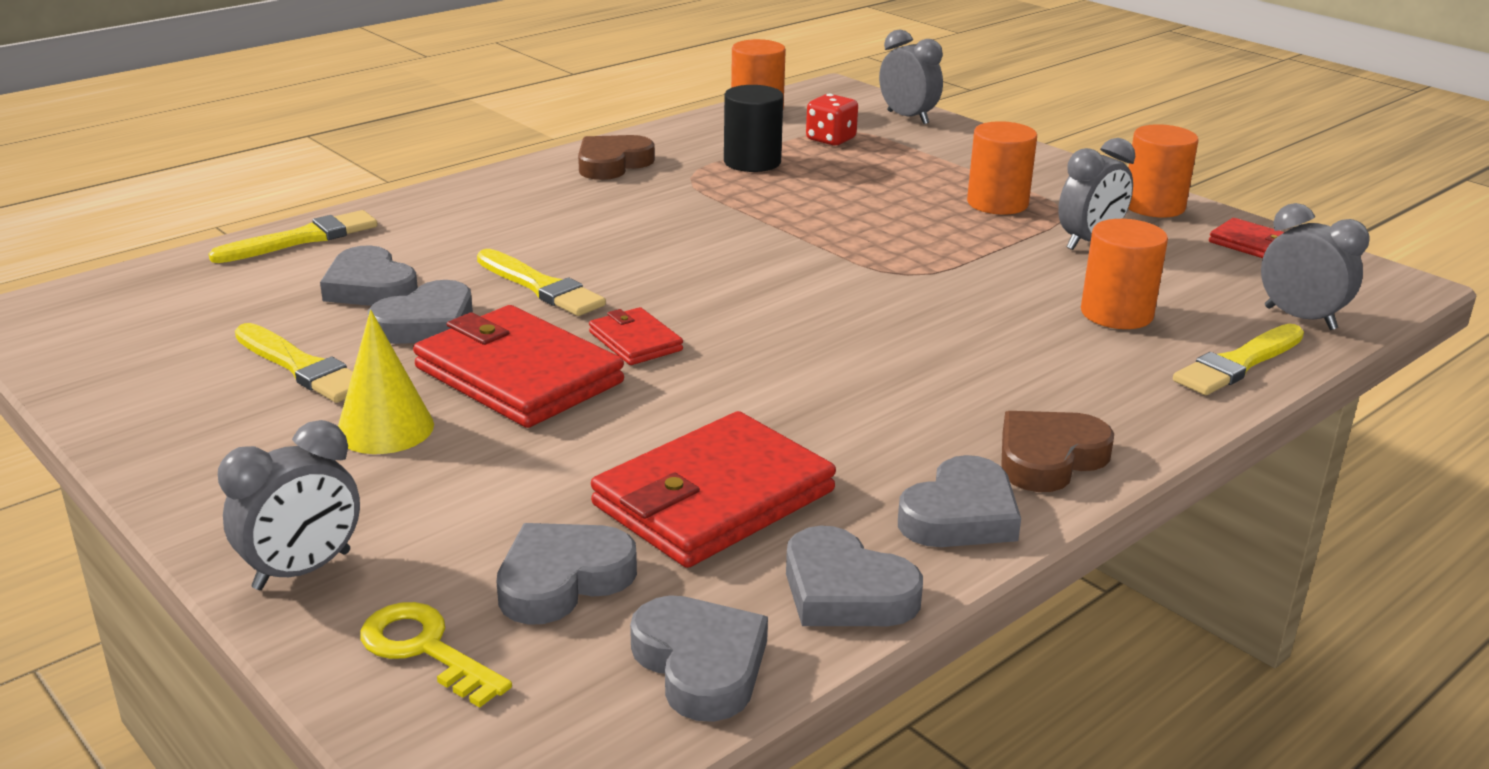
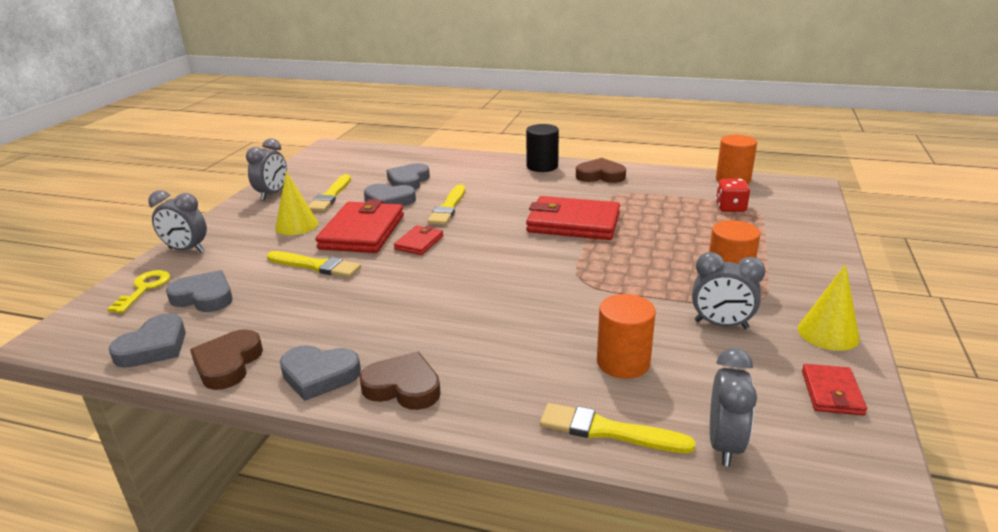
camera: 60 degrees right, 0 degrees up
(302, 239) = (435, 157): yellow brush -> yellow brush (316, 266)
(713, 498) = (289, 306): red wallet -> red wallet (573, 223)
(752, 162) = (660, 201): black cylinder -> black cylinder (542, 166)
(845, 591) = (228, 364): grey heart -> brown heart
(908, 118) = (809, 216): grey clock -> grey clock (272, 194)
(1154, 206) = (828, 333): orange cylinder -> yellow cone

